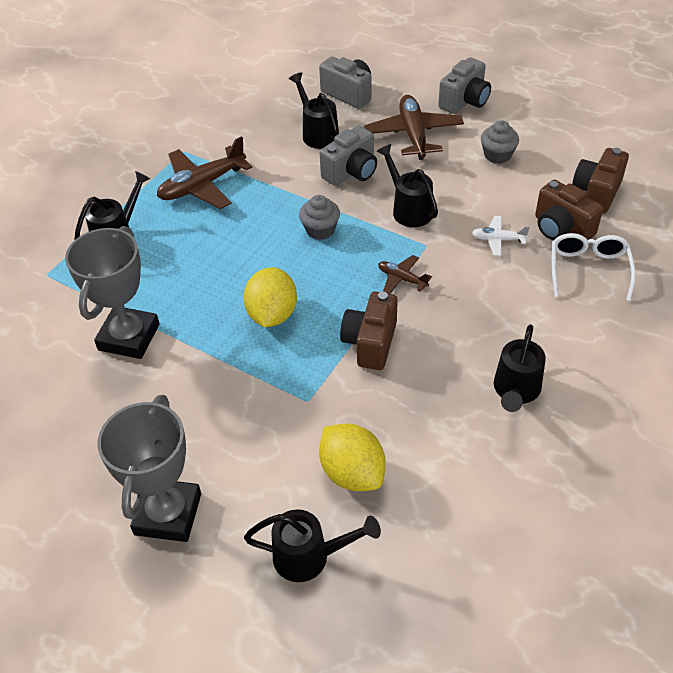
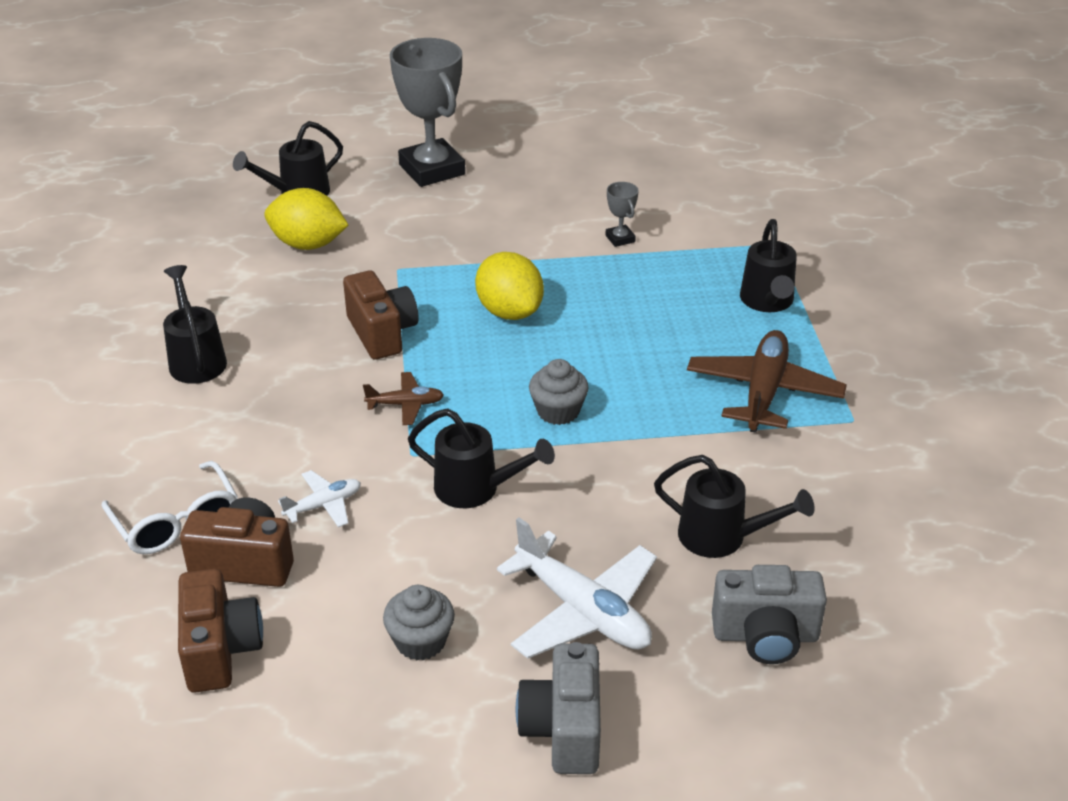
camera: 140 degrees right, 10 degrees down
(129, 337) = (620, 239): grey trophy -> grey trophy, size x0.42
(351, 172) = (605, 502): grey camera -> none
(413, 134) = (582, 611): brown plane -> white plane

